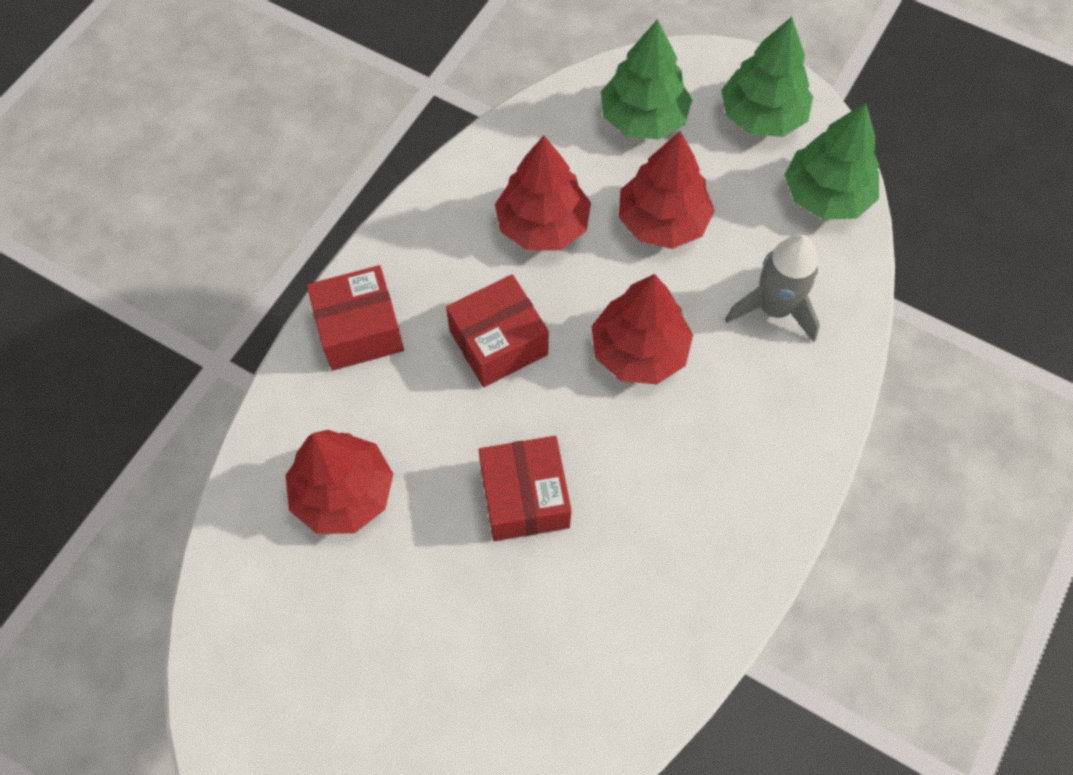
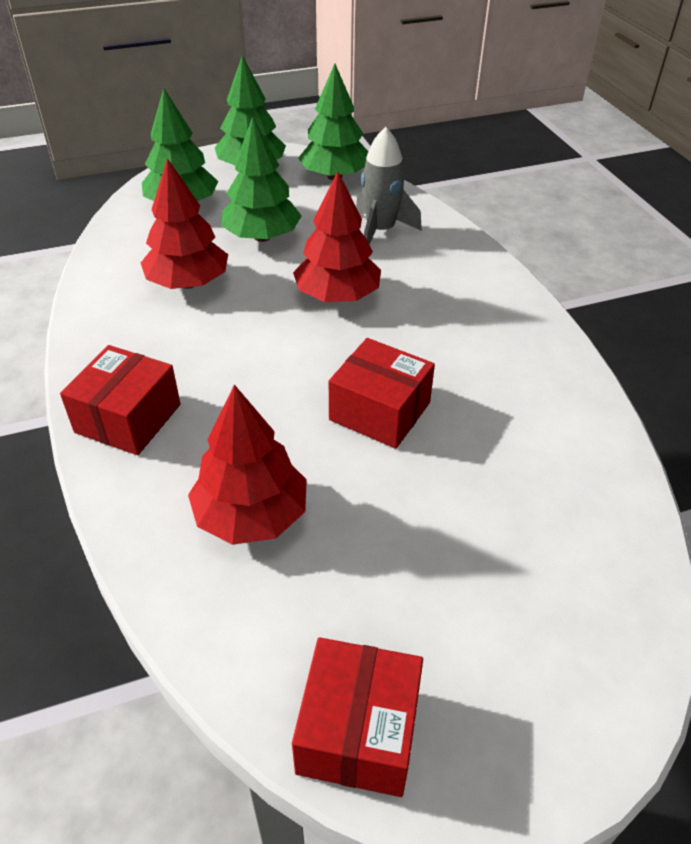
camera: 50 degrees left, 20 degrees down
(498, 342) = (243, 353): red box -> red box (358, 731)
(662, 221) = (262, 237): red tree -> green tree

